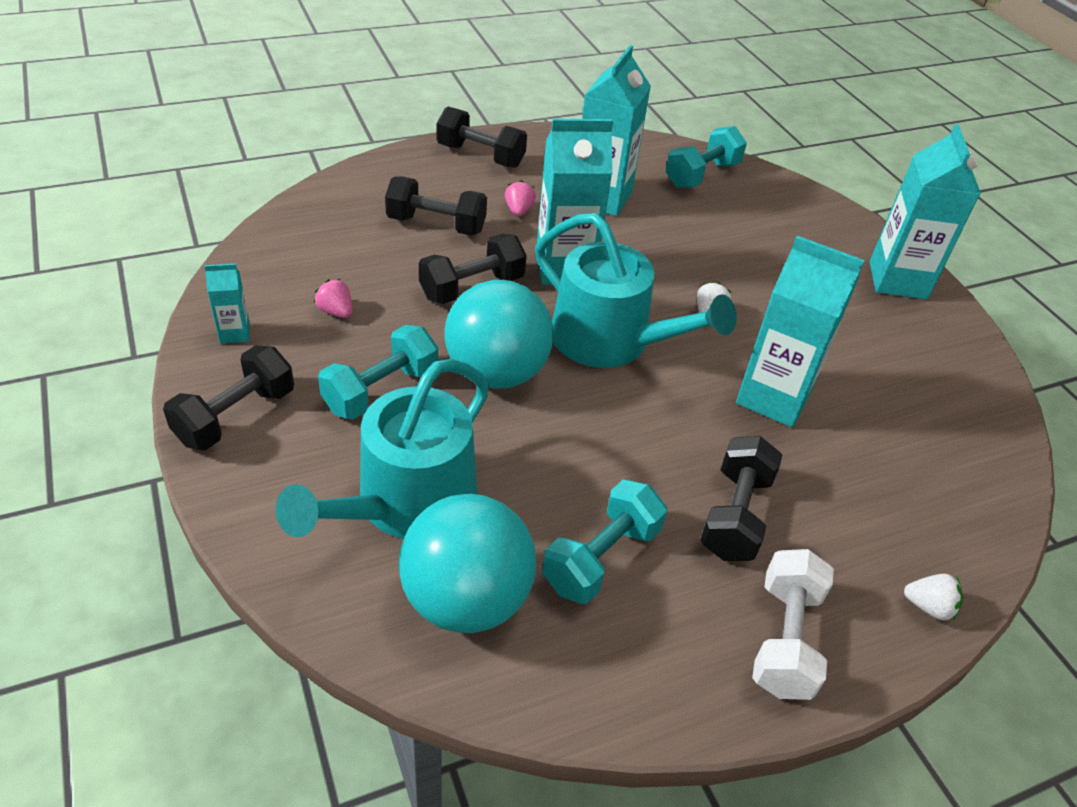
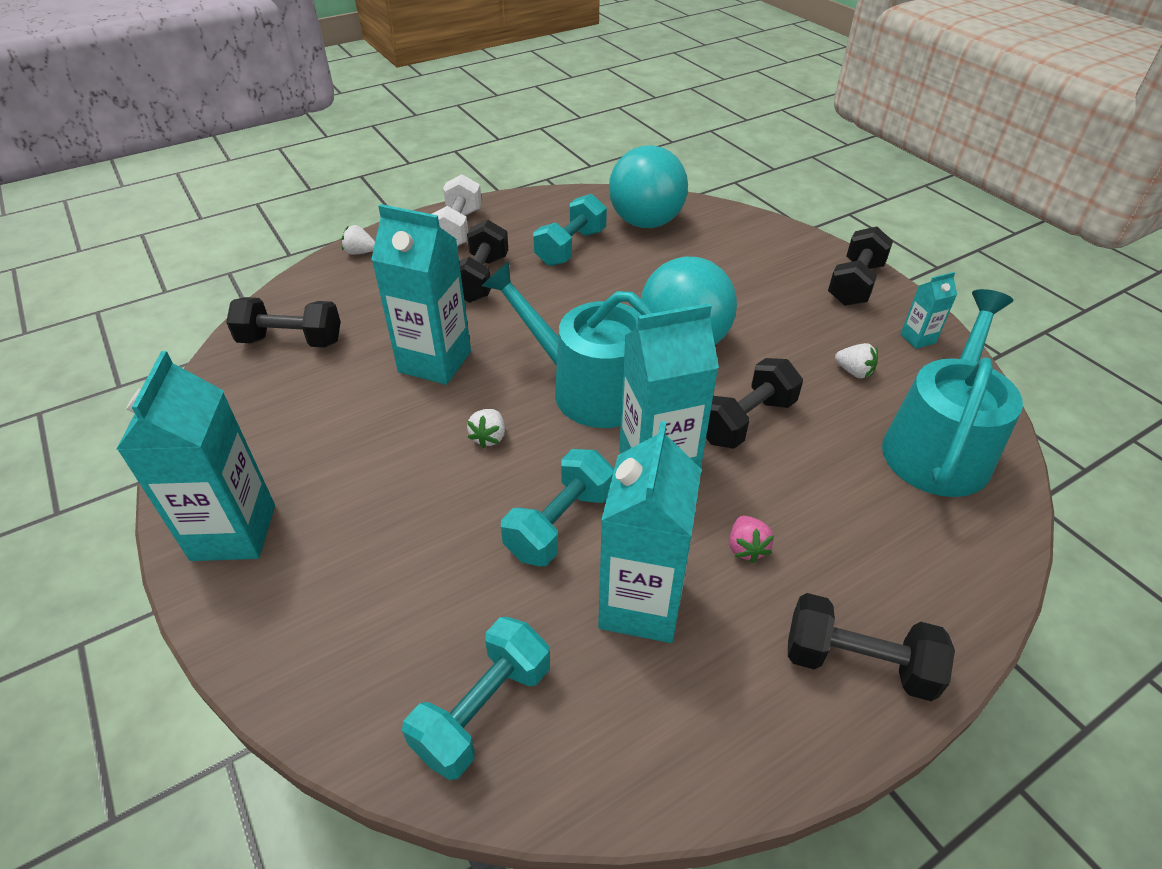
camera: 175 degrees right, 0 degrees up
(336, 312) = (854, 372): pink strawberry -> white strawberry
(381, 390) = (767, 315): turquoise dumbbell -> turquoise dumbbell (560, 524)
(407, 503) = (704, 256): turquoise watering can -> turquoise watering can (938, 445)
(436, 225) = (833, 499): black dumbbell -> black dumbbell (291, 341)

